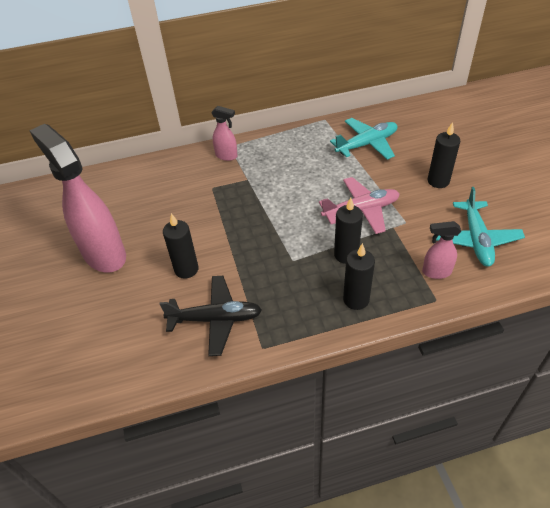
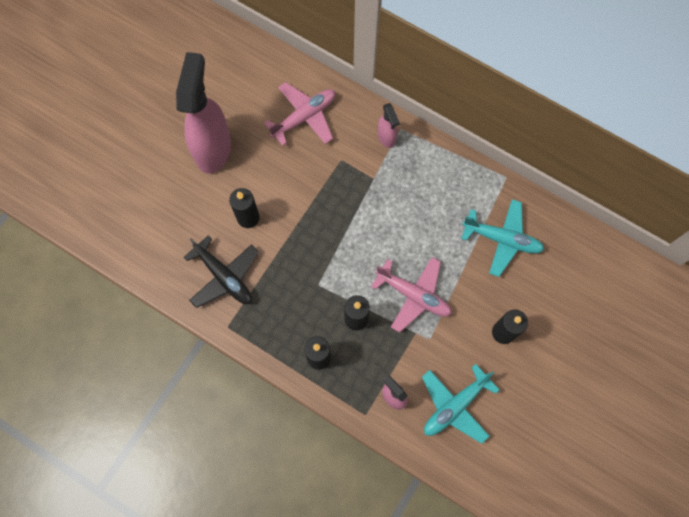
camera: 45 degrees right, 25 degrees up
(155, 187) = (304, 117): none -> pink plane

